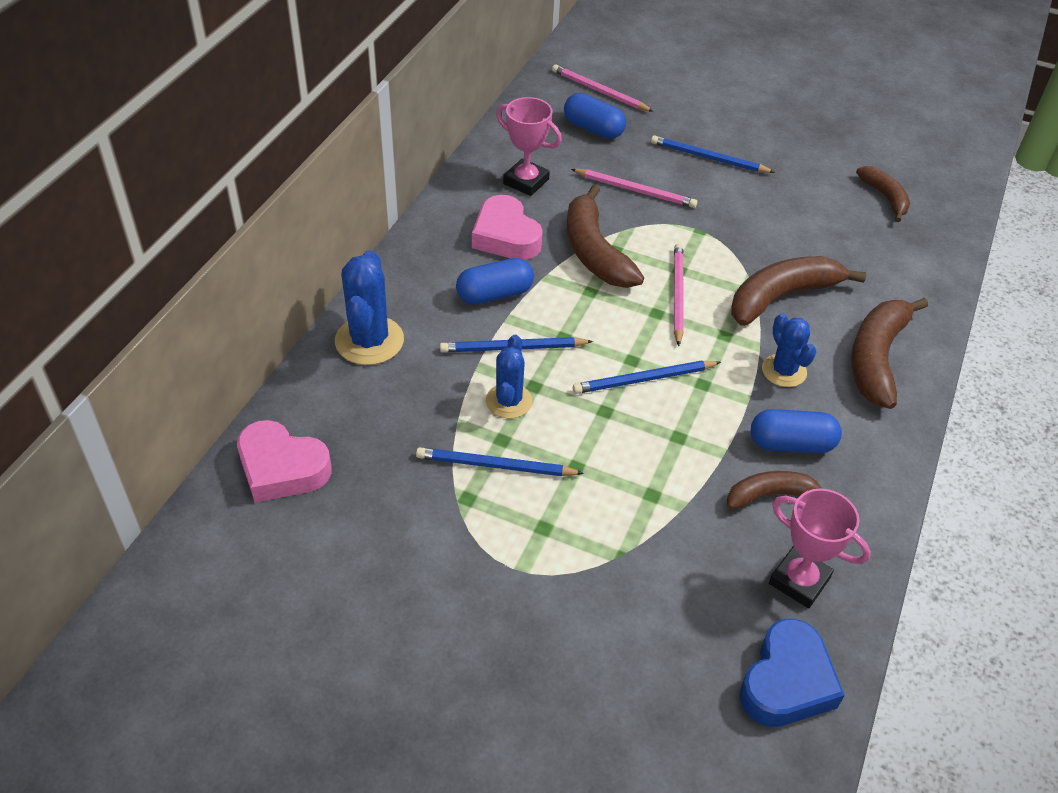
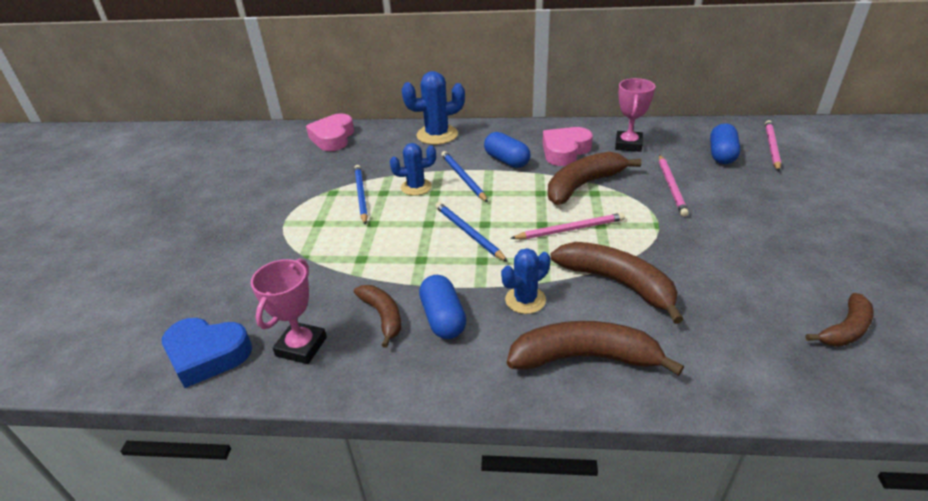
camera: 75 degrees right, 10 degrees down
(708, 158) = (758, 211): blue pencil -> none

